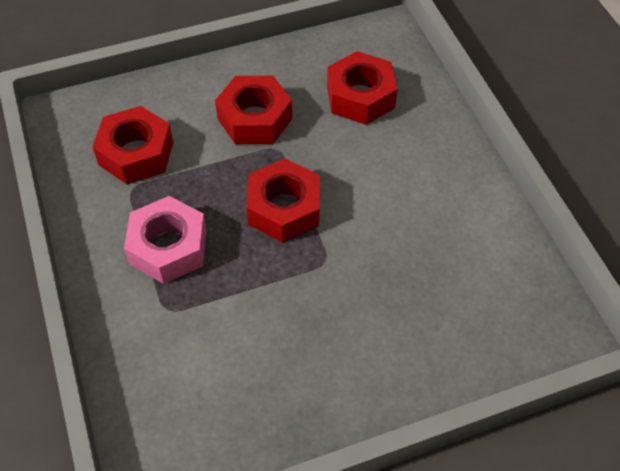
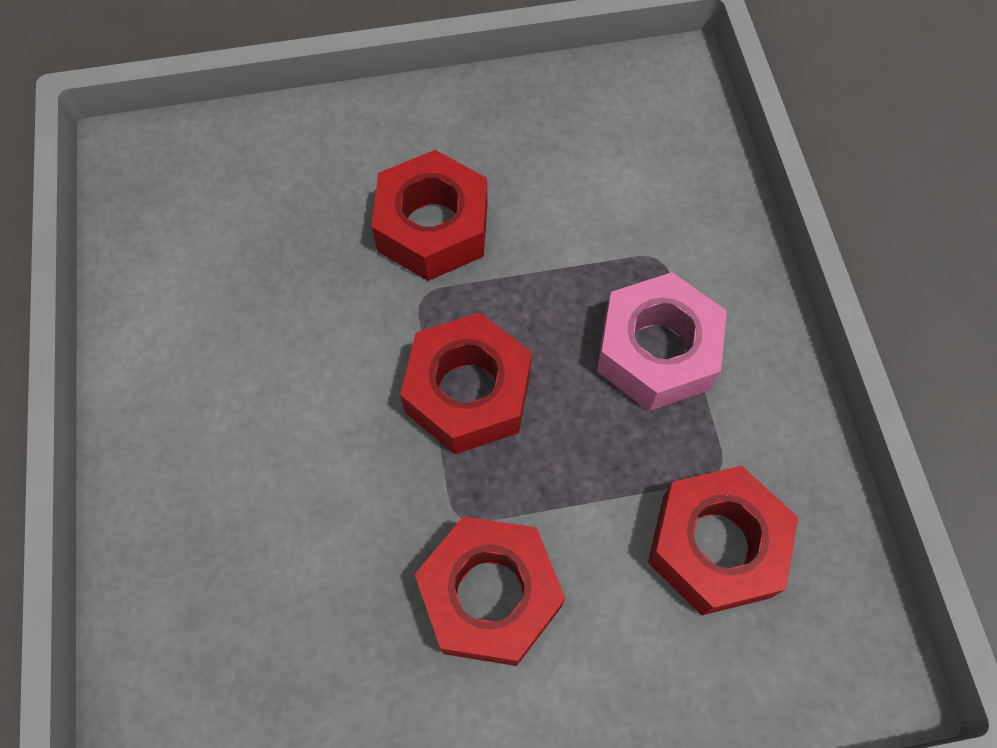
camera: 170 degrees left, 10 degrees up
(360, 97) = (274, 619): red nut -> red nut (433, 227)

